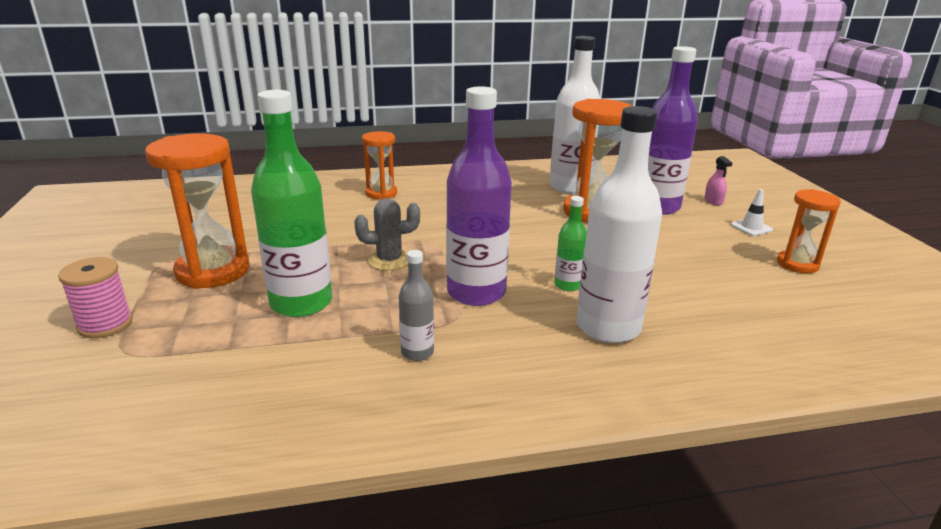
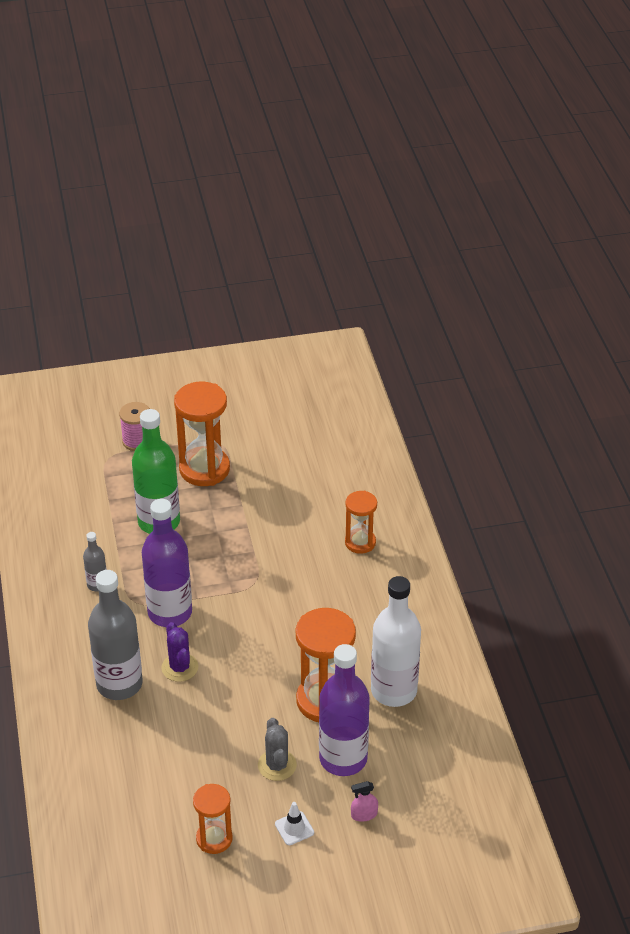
camera: 90 degrees right, 15 degrees up
(389, 260) = (221, 560): grey cactus -> grey cactus (277, 765)
(567, 285) = (180, 667): green bottle -> purple cactus
(608, 327) = (119, 684): white bottle -> grey bottle

